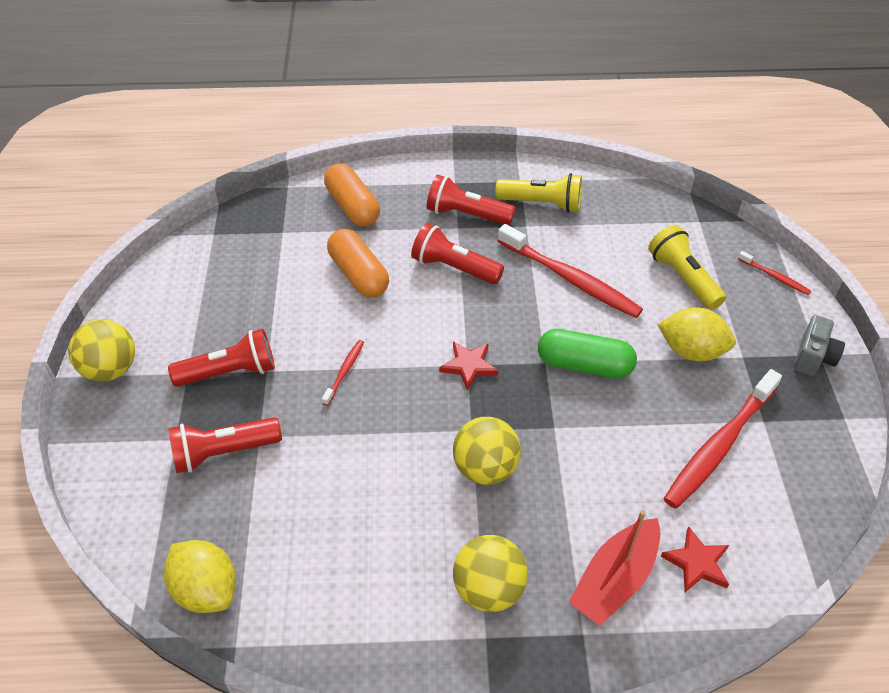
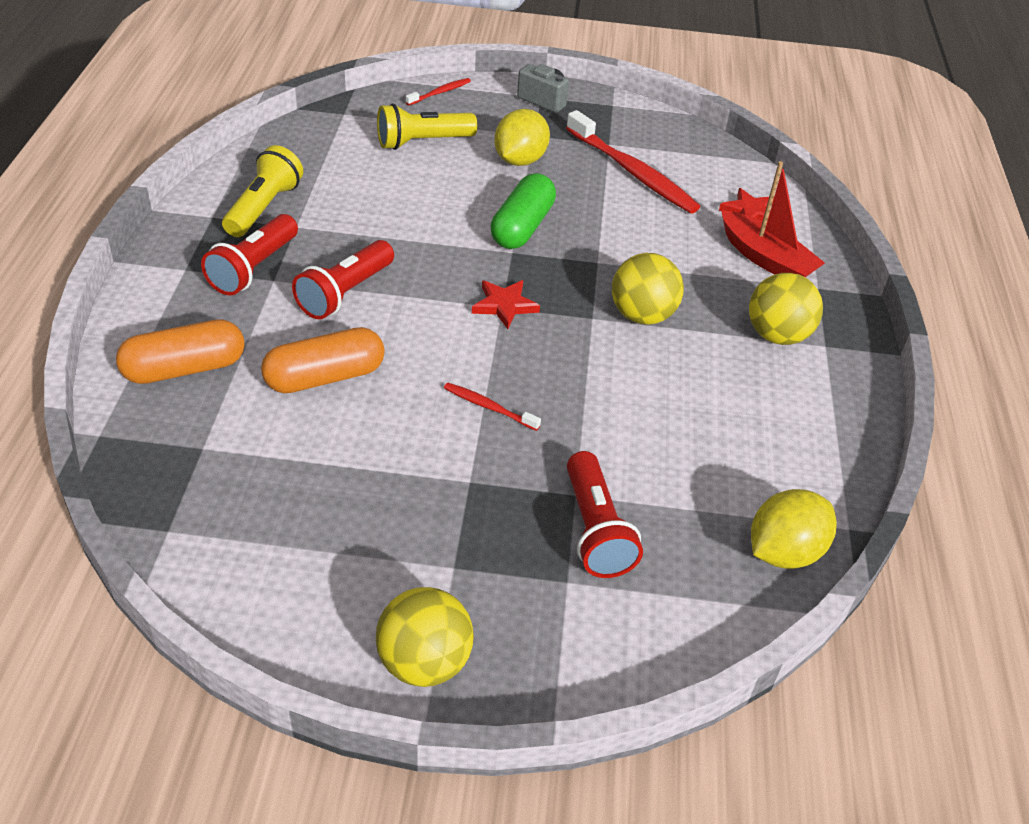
camera: 85 degrees left, 5 degrees down
(230, 372) = (464, 519): red flashlight -> none
(570, 279) = (397, 212): red toothbrush -> none

